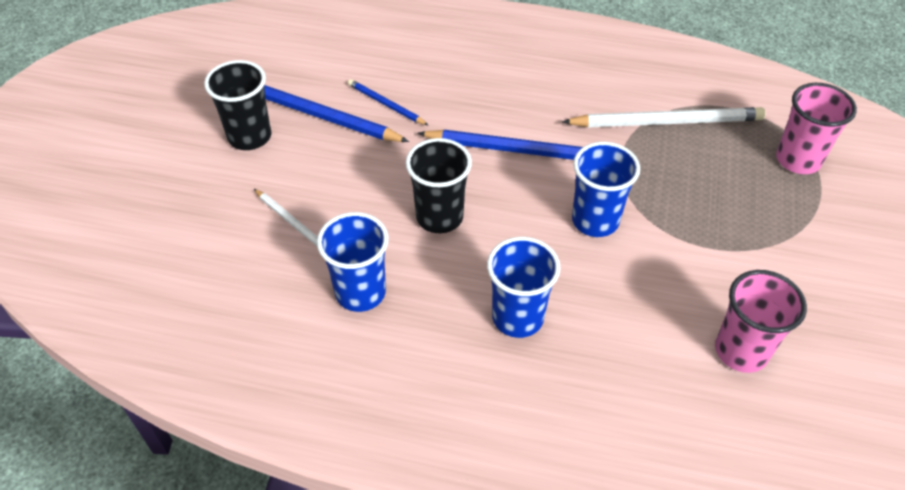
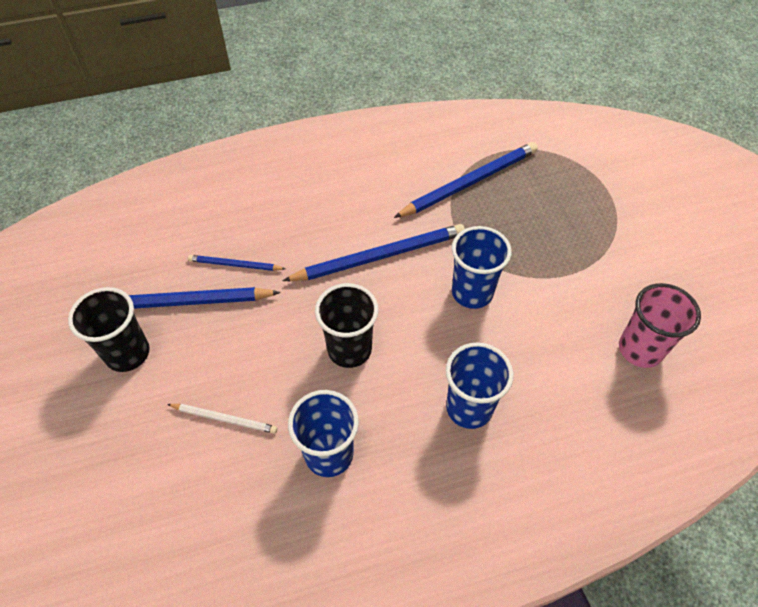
camera: 30 degrees left, 5 degrees up
(667, 122) = (470, 182): white pencil -> blue pencil
(798, 160) = (578, 174): pink cup -> none

